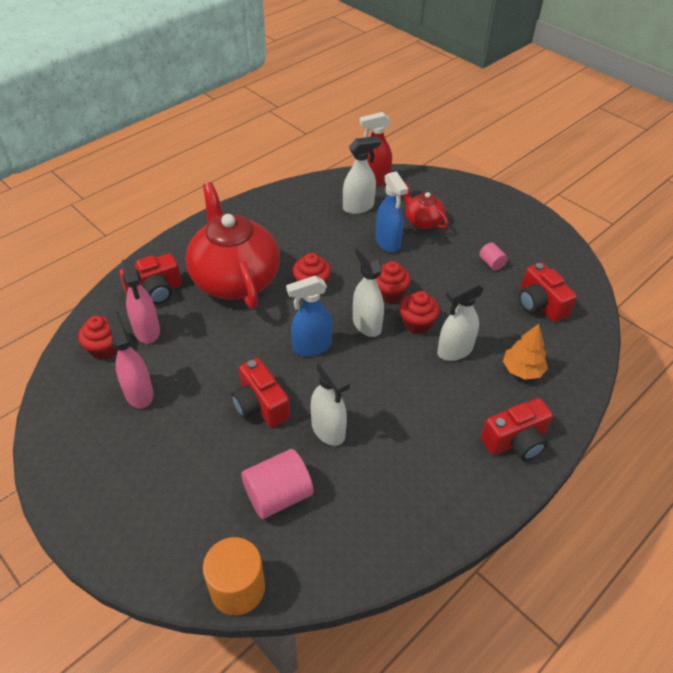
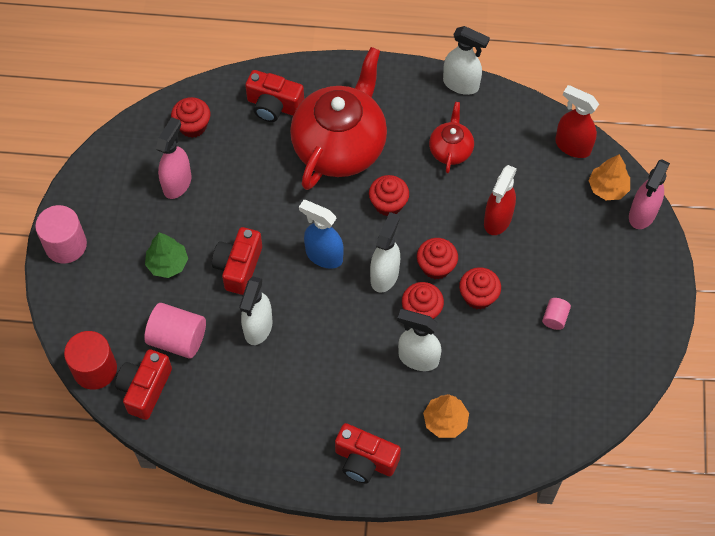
camera: 50 degrees right, 15 degrees up
(89, 518) = (66, 245): none -> pink cylinder
(147, 331) = (233, 136): pink spray bottle -> pink spray bottle (642, 214)
(200, 452) = (167, 263): none -> green tree
(237, 588) = (95, 369): orange cylinder -> red cylinder
(358, 207) = (521, 162): white spray bottle -> white spray bottle (461, 84)
(388, 243) = (497, 220): blue spray bottle -> red spray bottle
(421, 185) = (608, 188): none -> orange tree
(423, 221) = (556, 226): red teapot -> red teapot (450, 150)
(436, 288) = (478, 296): none -> red cupcake
(540, 304) = (539, 389): red camera -> red camera (145, 389)

